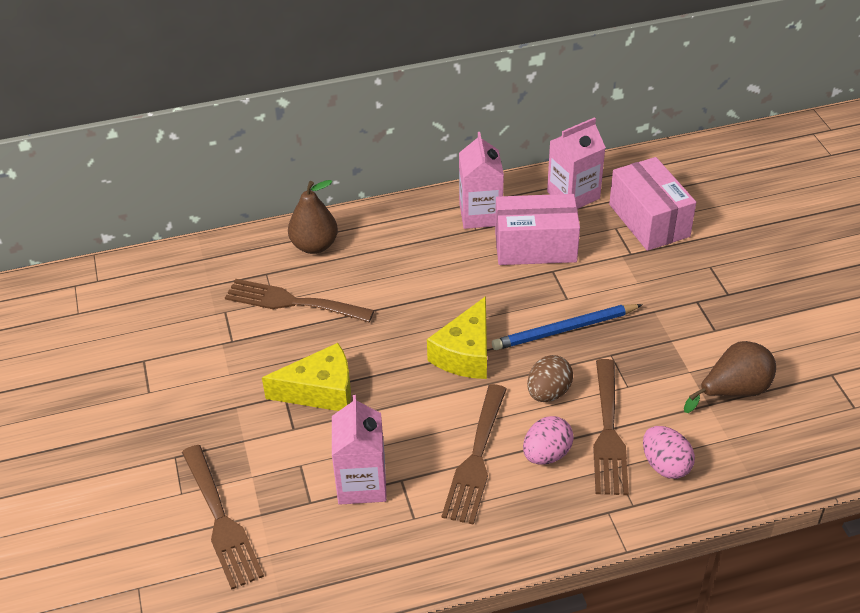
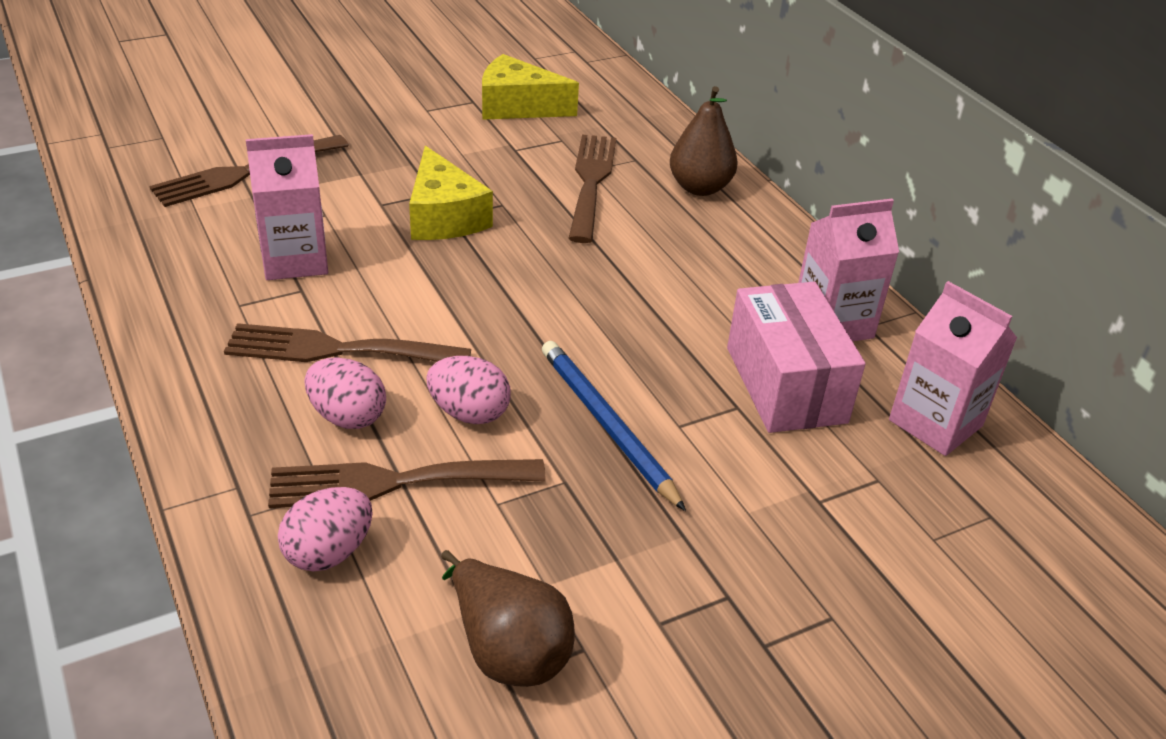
camera: 75 degrees right, 5 degrees down
(465, 353) = (533, 328): yellow cheese -> yellow cheese (517, 106)
(548, 393) = (469, 413): brown egg -> pink egg
(649, 220) = (920, 524): pink box -> none

